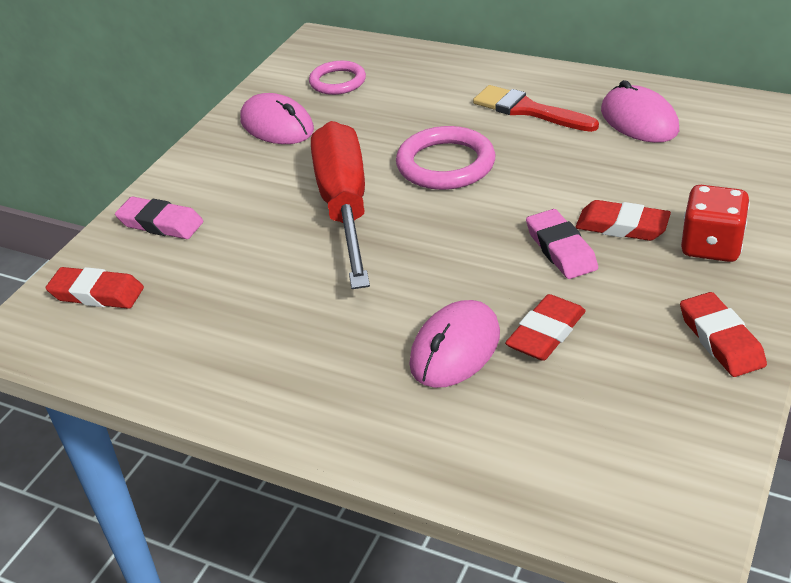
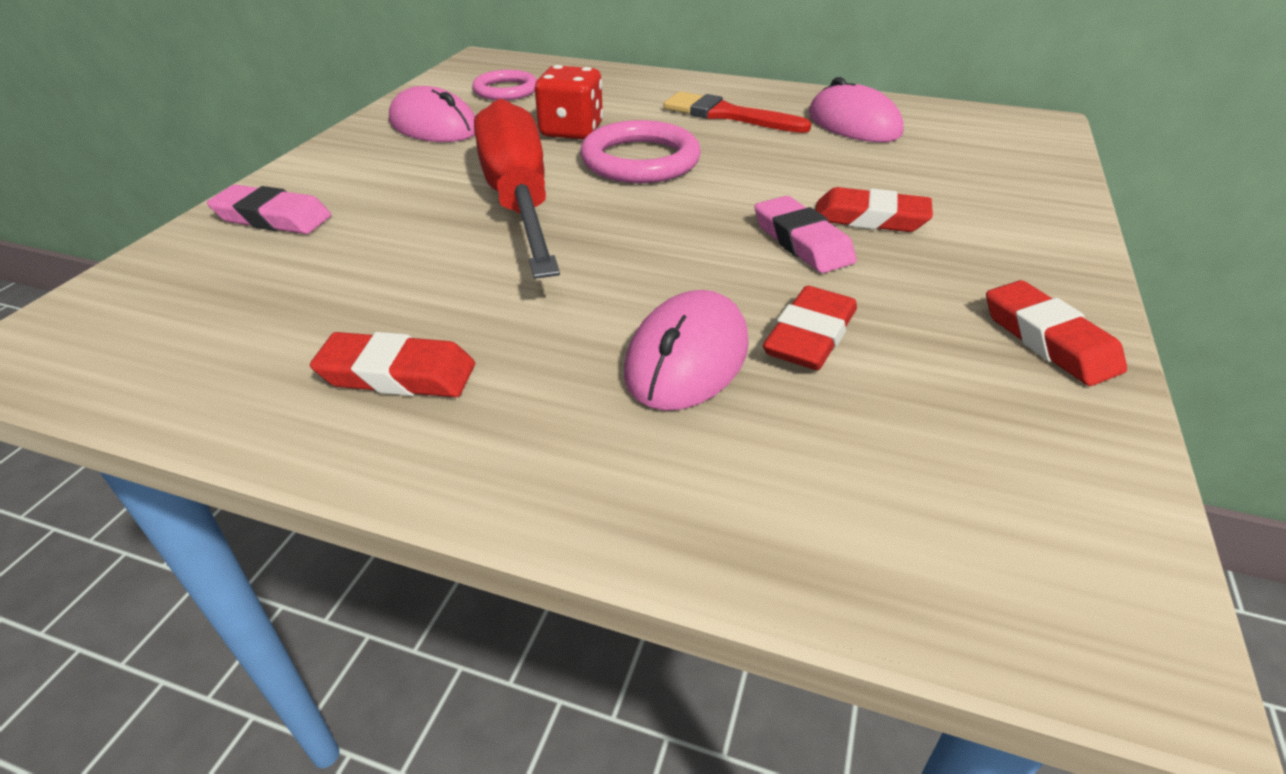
camera: 10 degrees left, 0 degrees up
(97, 294) = (163, 297): red eraser -> red eraser (397, 374)
(711, 246) = (987, 237): red dice -> red dice (571, 131)

